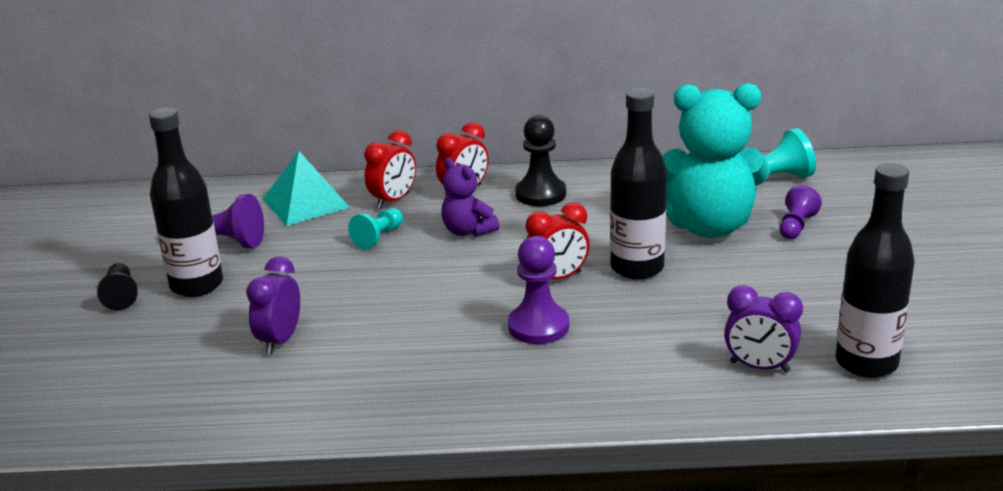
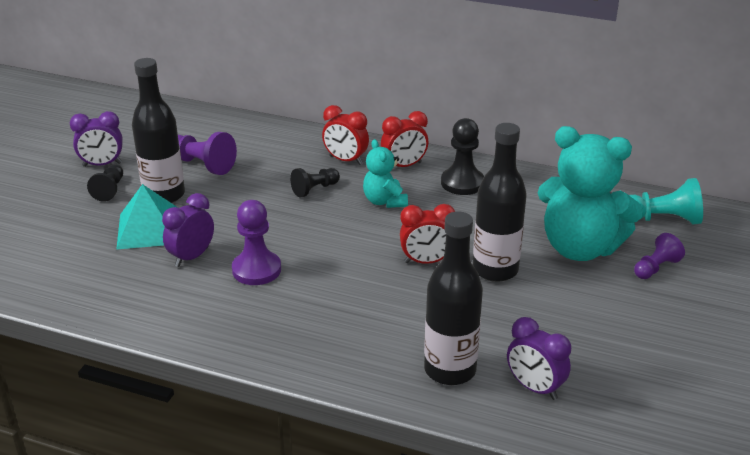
camera: 20 degrees right, 5 degrees up
(90, 271) = (102, 164): none -> purple clock
(306, 203) = (281, 146): turquoise pyramid -> turquoise pyramid (149, 228)
(378, 237) = (315, 189): turquoise pawn -> black pawn
(393, 201) = (345, 160): red clock -> red clock turned 60 degrees clockwise
(468, 231) = (384, 201): purple teddy bear -> turquoise teddy bear
(538, 326) = (384, 299): purple pawn -> purple pawn (256, 270)
(866, 363) = (628, 412): black bottle -> black bottle (450, 370)

